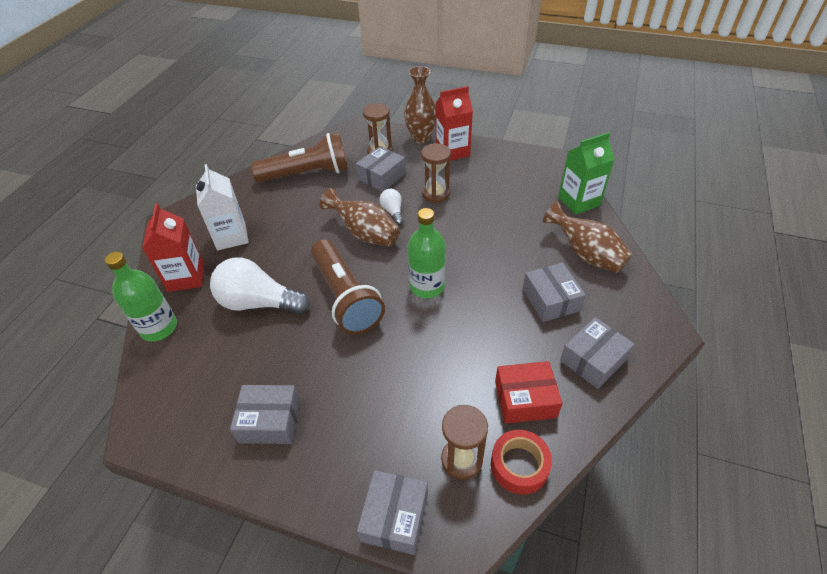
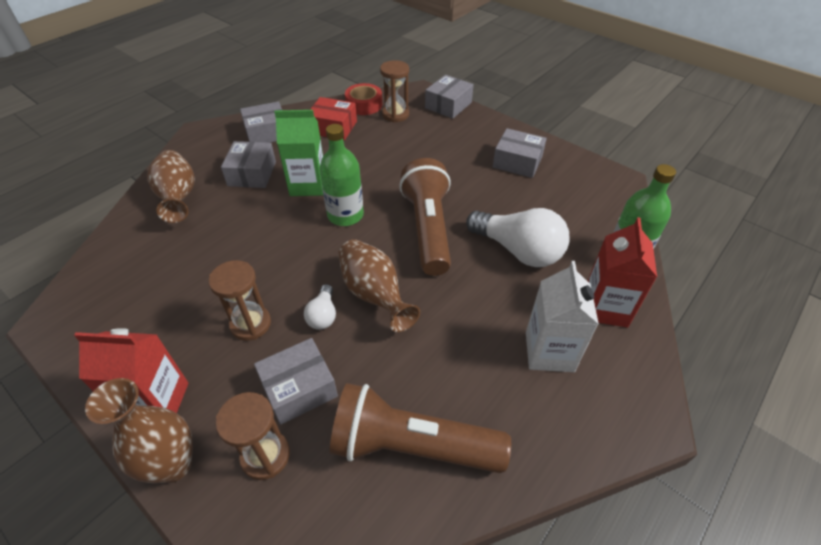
camera: 160 degrees left, 0 degrees up
(578, 201) = (110, 252): green carton -> green carton (308, 185)

